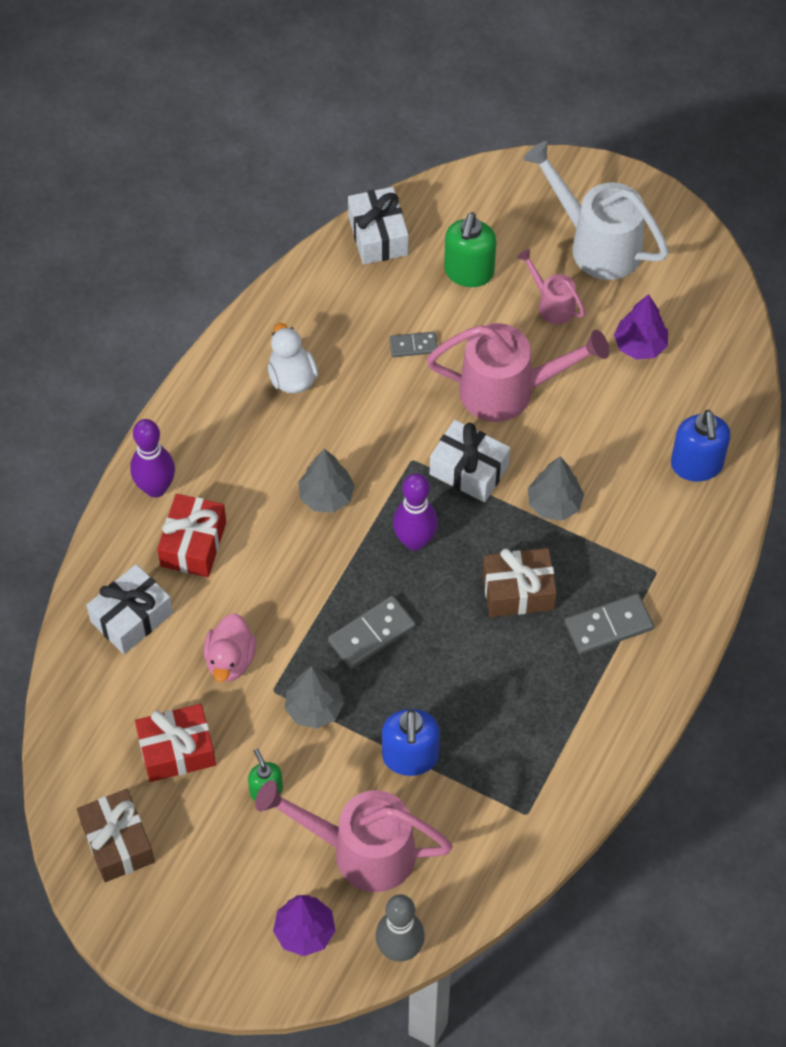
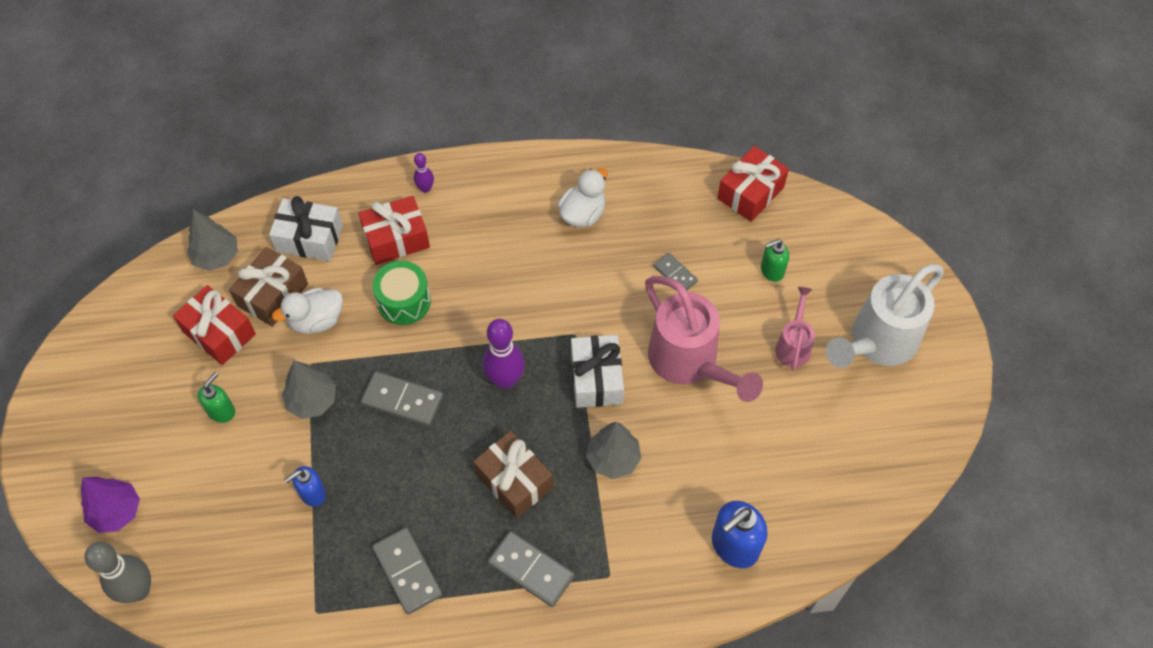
camera: 55 degrees right, 0 degrees up
(117, 842) = (121, 342): brown gift -> brown gift (273, 295)
(156, 488) = (425, 188): purple bowling pin -> purple bowling pin, size x0.53
(230, 660) = (316, 320): pink duck -> white duck
(268, 576) = (404, 301): none -> green drum
(326, 496) = (499, 297): grey tree -> grey tree (216, 256)
(361, 851) = (209, 509): pink watering can -> none
(378, 235) = (750, 193): white gift -> red gift
(410, 757) = (312, 493): blue soap dispenser -> blue soap dispenser, size x0.60
(469, 272) = (771, 270): green soap dispenser -> green soap dispenser, size x0.60
(541, 721) = (407, 572): none -> grey domino
(597, 244) = (877, 342): white watering can -> white watering can turned 135 degrees counterclockwise
(640, 345) = (811, 432): purple tree -> none

